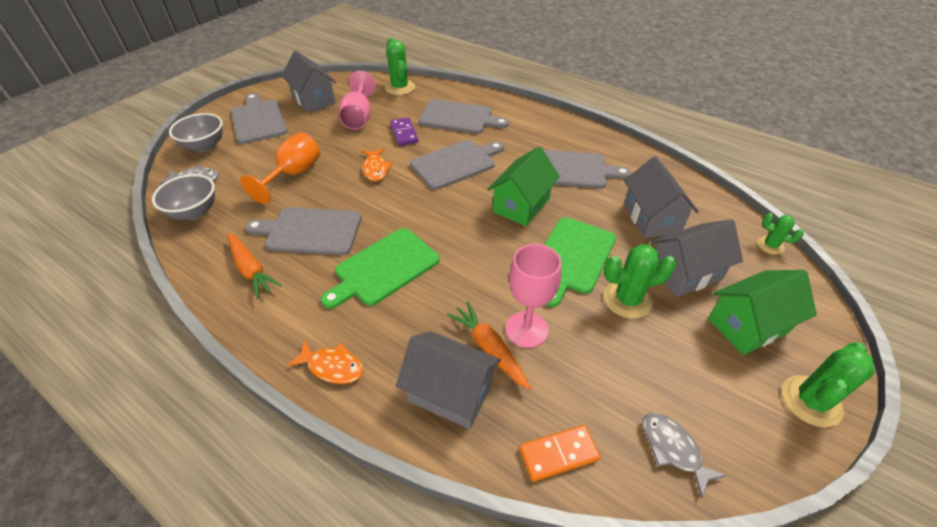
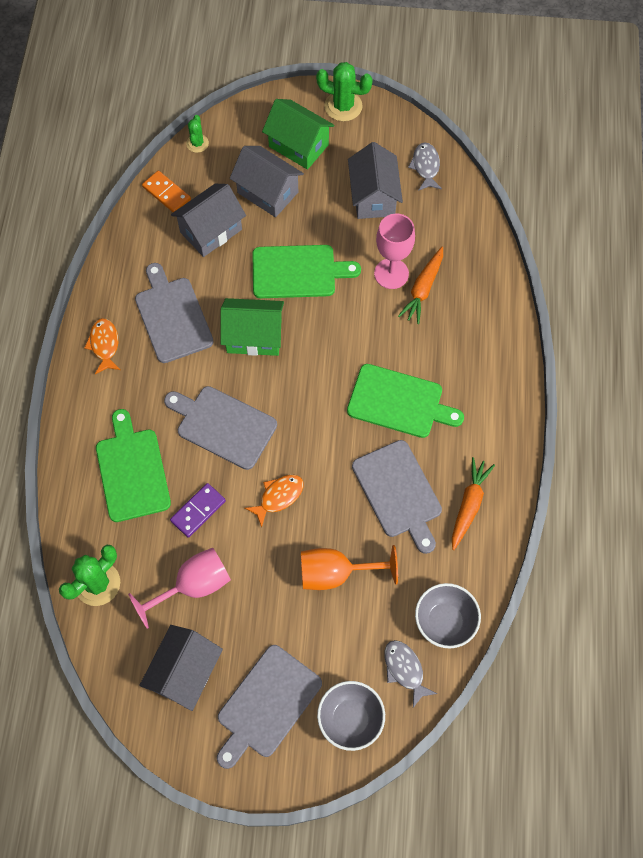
camera: 120 degrees left, 20 degrees up
(332, 367) = (504, 377): orange fish -> orange fish (104, 345)
(450, 392) = (471, 295): grey house -> grey house (373, 197)
(459, 117) = (132, 471): grey cutting board -> green cutting board
(558, 454) = (469, 220): orange domino -> orange domino (166, 193)
(627, 299) = (320, 221): green cactus -> none
(673, 449) = (425, 166): grey fish -> grey fish turned 150 degrees clockwise

